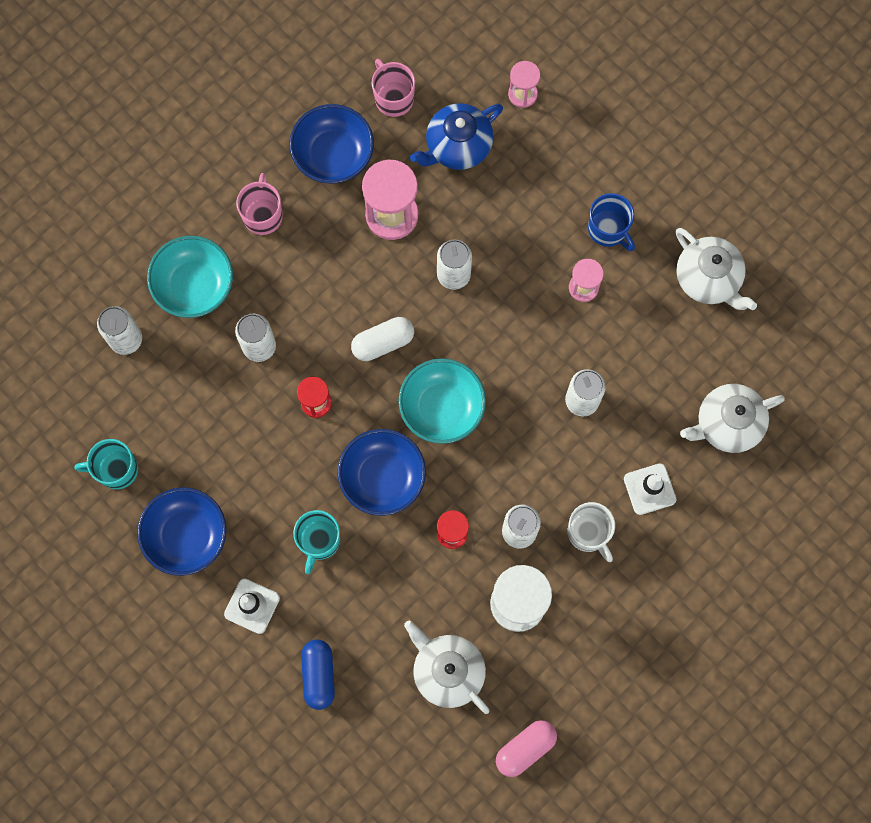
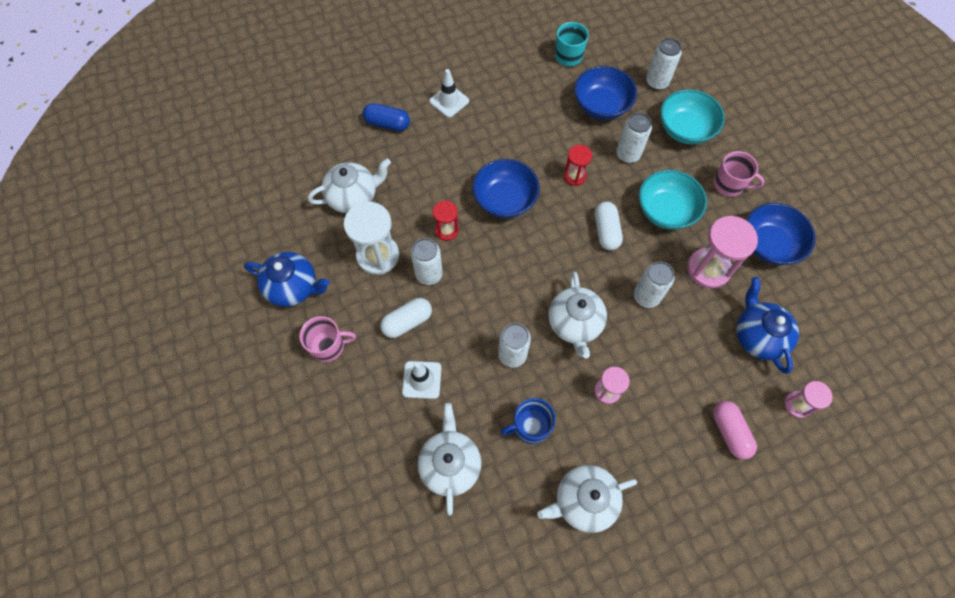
camera: 110 degrees right, 10 degrees down
(186, 535) = (510, 79): blue bowl -> blue bowl (601, 105)
(319, 541) = (476, 149): turquoise mug -> none
(393, 98) = (811, 302): pink mug -> pink mug (328, 346)
(442, 407) = (542, 254): turquoise bowl -> turquoise bowl (666, 211)
(518, 344) = (574, 324): none -> white teapot
(525, 748) = (278, 226): pink capsule -> pink capsule (729, 432)
(588, 533) = (407, 322): white mug -> white capsule
(598, 688) = (293, 287): none -> blue teapot
(608, 229) = (653, 431): blue mug -> blue mug (530, 426)

